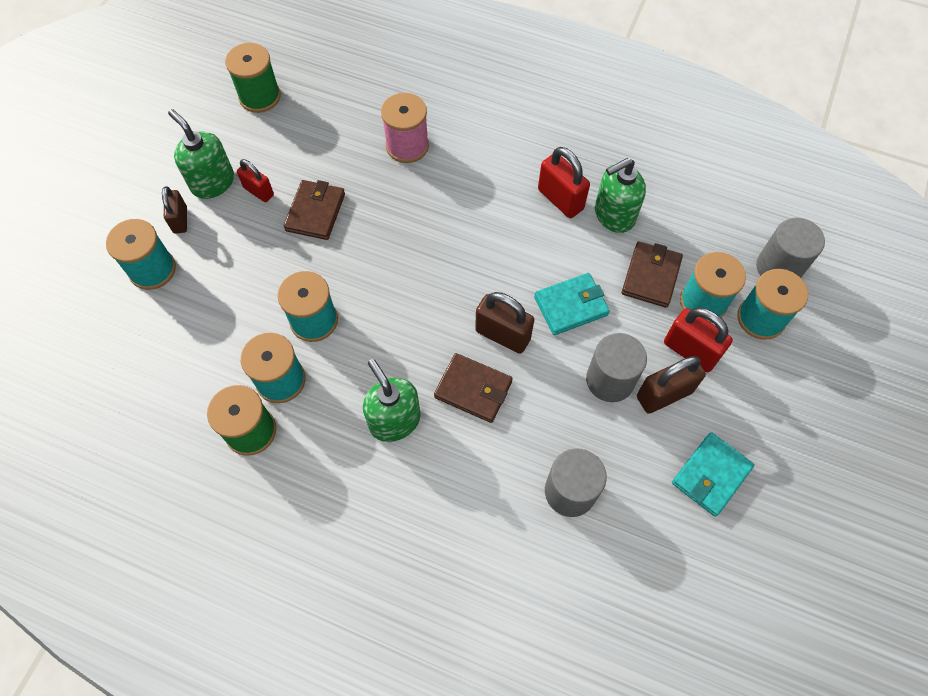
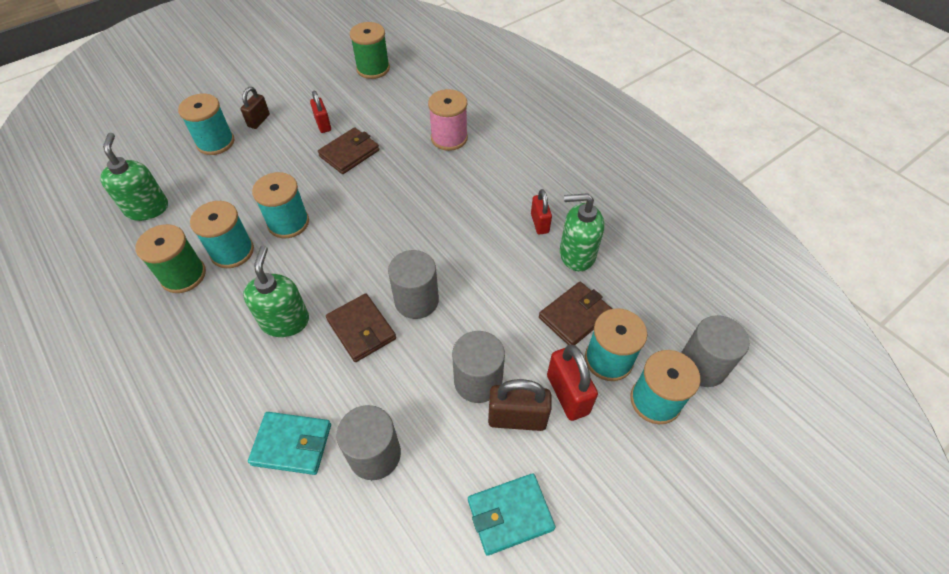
camera: 30 degrees right, 10 degrees down
(212, 182) = (298, 107): green soap dispenser -> green soap dispenser (147, 208)
(502, 335) = (416, 300): brown padlock -> grey cylinder
(560, 199) = (539, 223): red padlock -> red padlock, size x0.65
(571, 306) = (488, 306): turquoise wallet -> turquoise wallet (292, 444)

